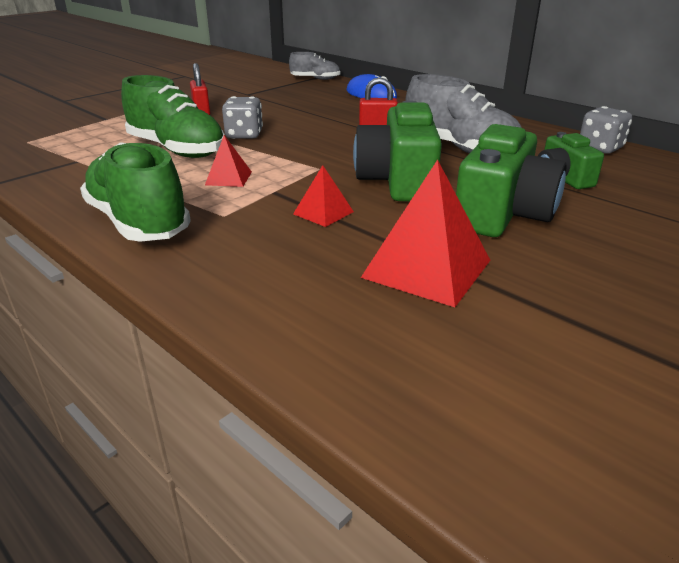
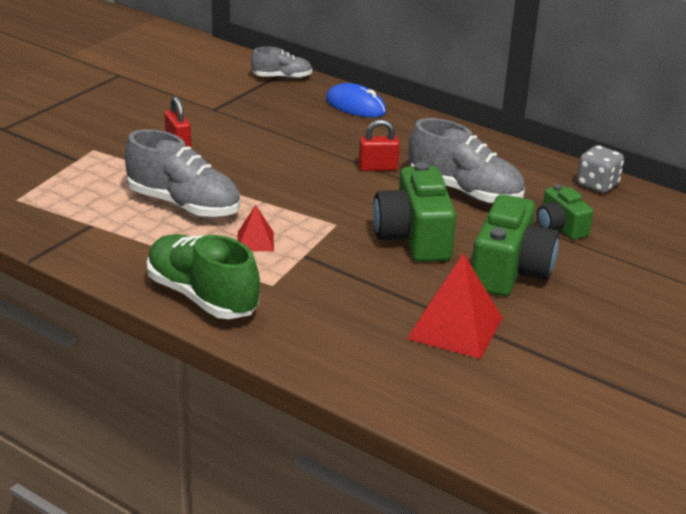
camera: 10 degrees left, 0 degrees up
(177, 150) = (184, 205): green shoe -> grey shoe
(244, 135) = (242, 180): grey dice -> none
(323, 212) = (357, 277): red pyramid -> none

